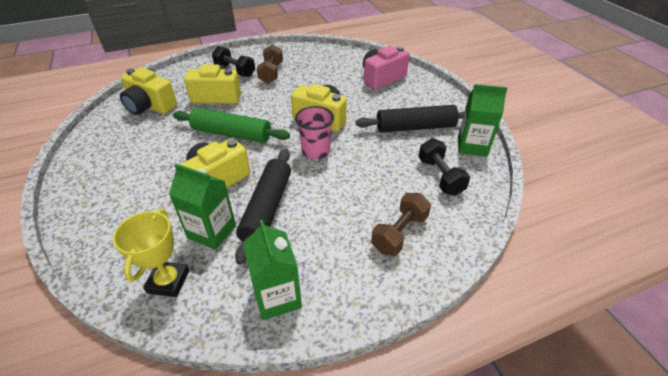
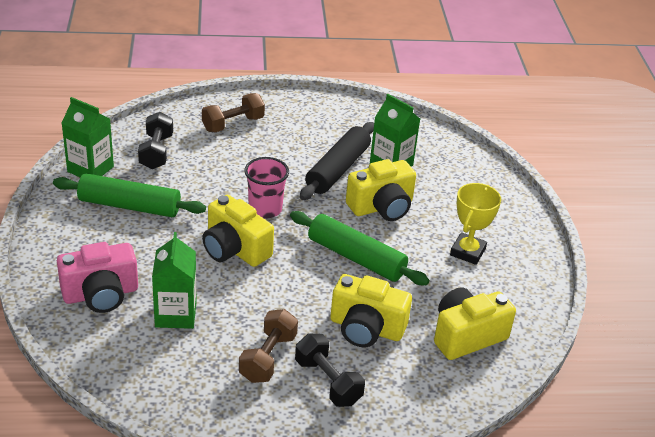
camera: 165 degrees left, 5 degrees down
(150, 106) = (466, 336): yellow camera -> yellow camera turned 75 degrees counterclockwise
(168, 281) = (427, 142): yellow trophy -> yellow trophy (467, 252)
(277, 297) = (348, 115): green carton -> green carton (175, 314)
(415, 127) = (129, 206): black rolling pin -> green rolling pin

